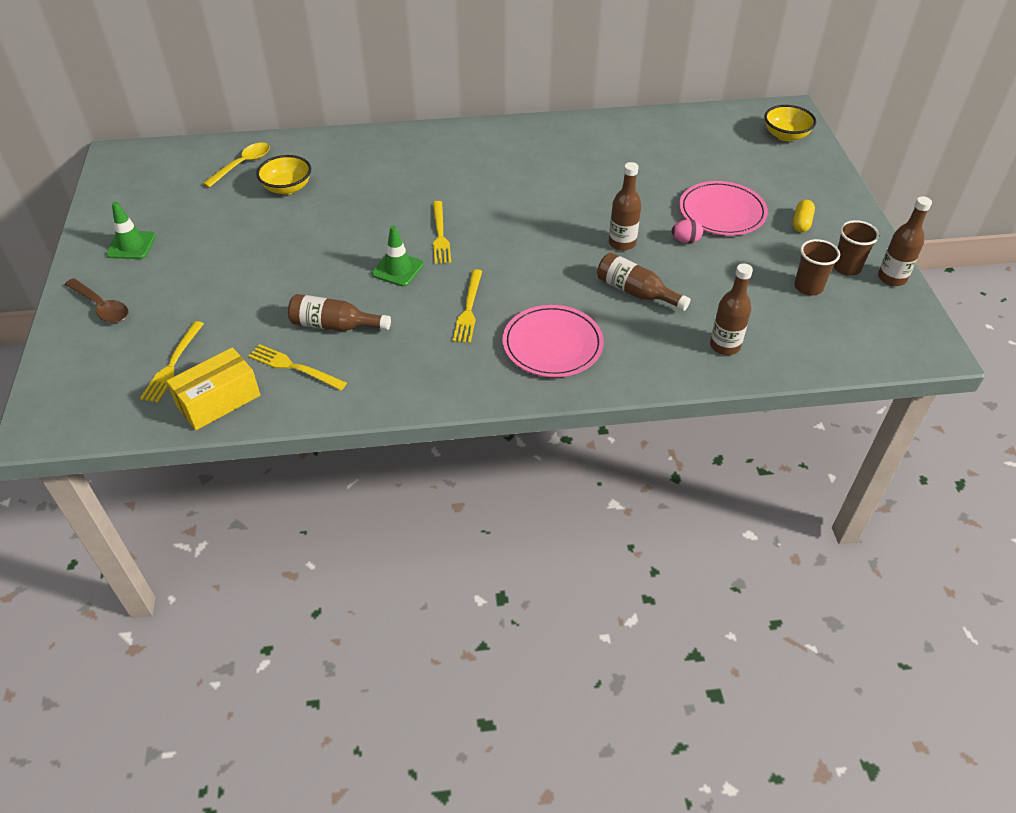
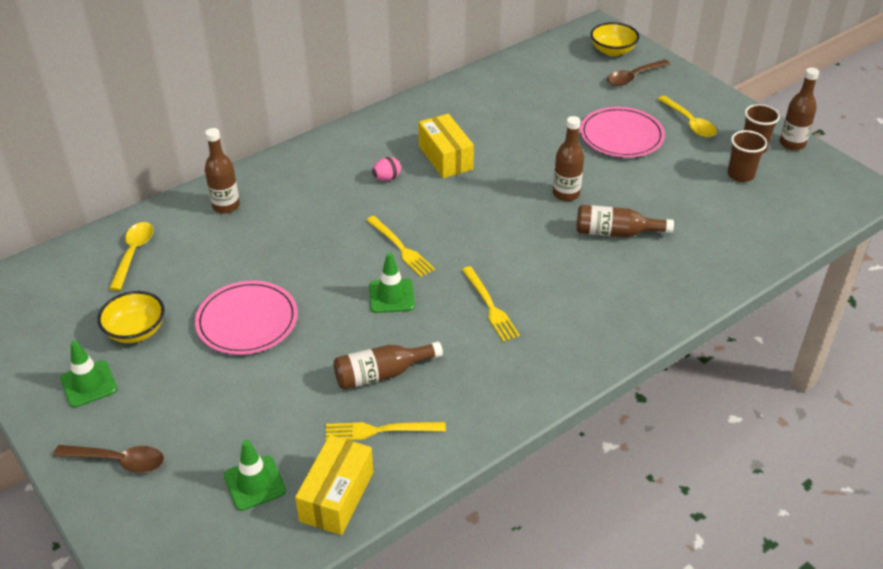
camera: 30 degrees left, 5 degrees down
(173, 364) = (254, 483): yellow fork -> green traffic cone
(287, 188) = (205, 259): yellow bowl -> yellow bowl (136, 331)
(544, 176) = (445, 158): none -> yellow box
(552, 344) = (589, 307): pink plate -> pink plate (247, 321)
(685, 240) = (615, 172): pink egg -> pink egg (387, 178)
(725, 346) = (723, 250): brown bottle -> brown bottle (226, 206)
(784, 165) = (633, 77): none -> brown spoon
(801, 223) = (689, 123): yellow capsule -> yellow spoon

